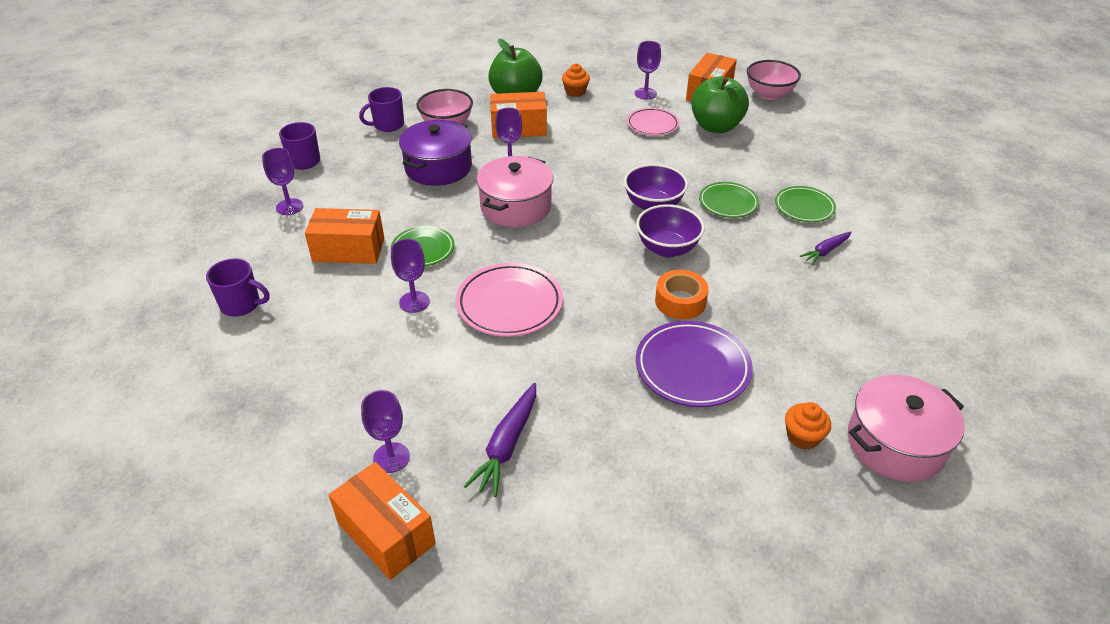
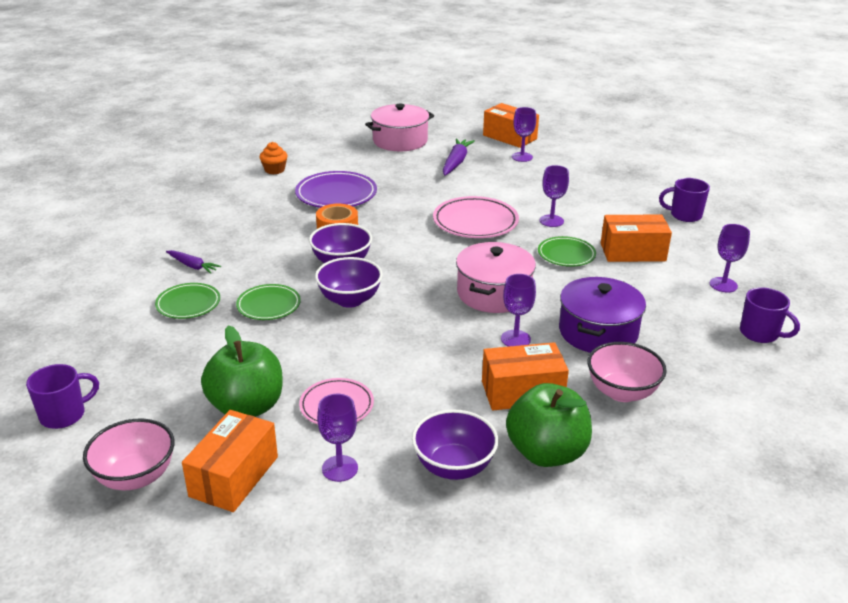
camera: 175 degrees right, 10 degrees down
(388, 125) = (701, 389): purple mug -> purple mug (64, 415)
(575, 92) = (454, 466): orange cupcake -> purple bowl
(826, 251) = (192, 266): purple carrot -> purple carrot turned 75 degrees clockwise
(895, 443) = (218, 169): pink pot -> pink pot (400, 141)

